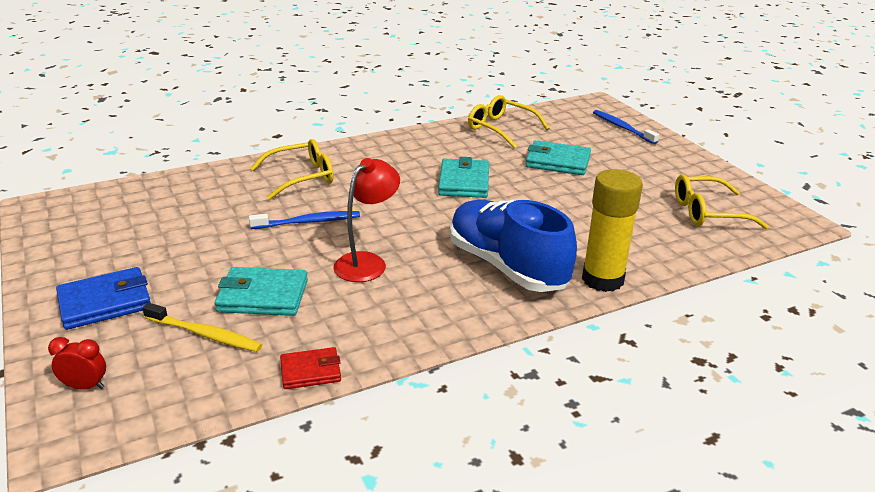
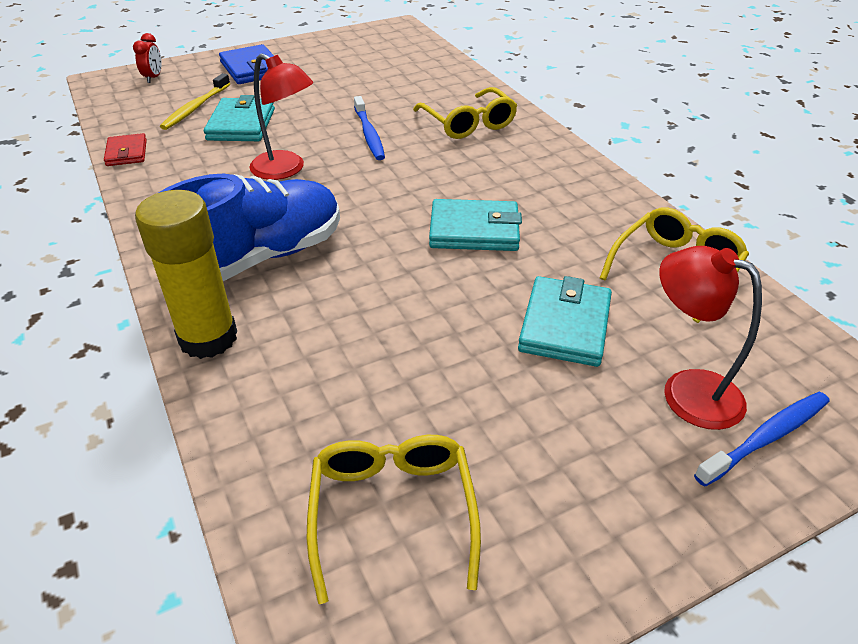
camera: 90 degrees right, 10 degrees up
(598, 139) = (687, 390): none -> red lamp

